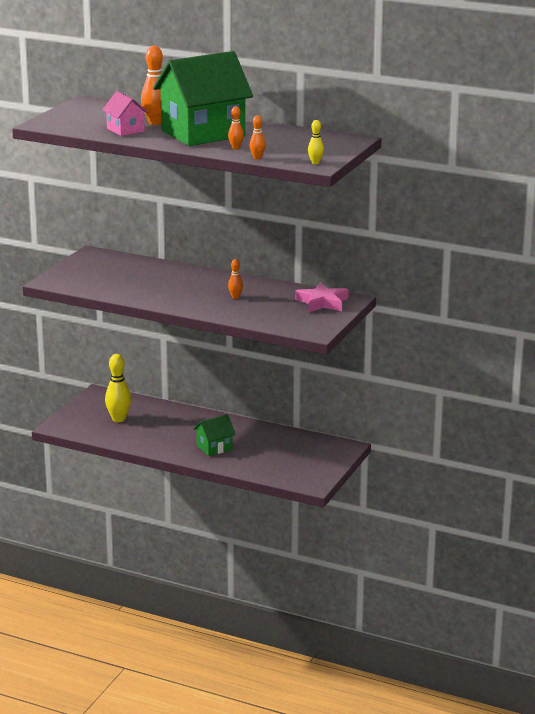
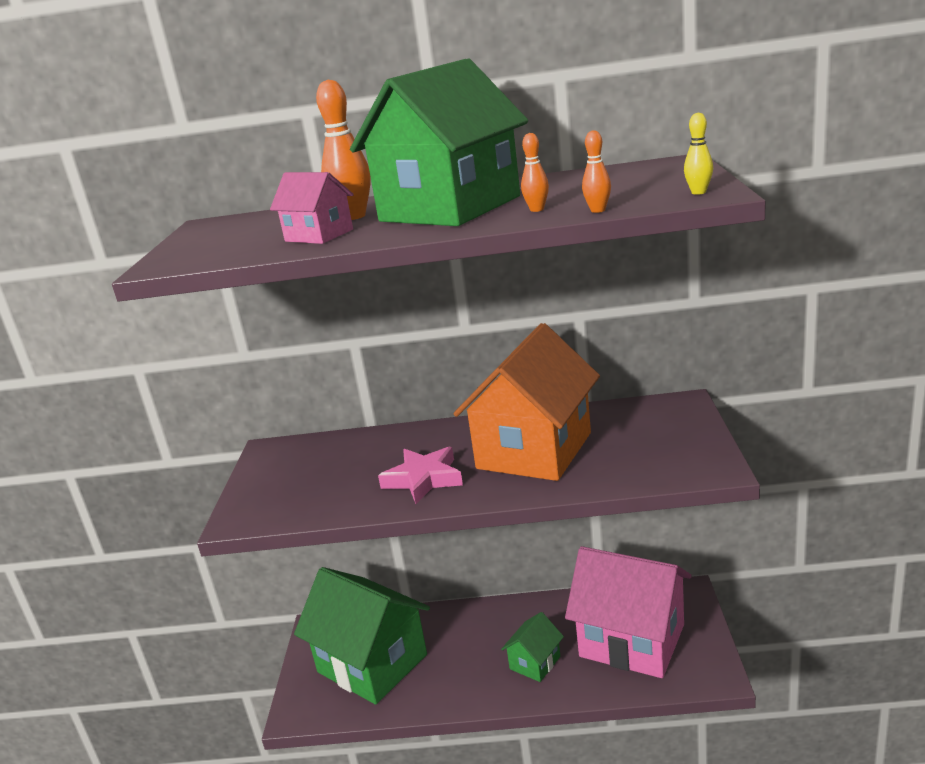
camera: 20 degrees left, 0 degrees up
(118, 419) = (372, 663): yellow bowling pin -> green house
(235, 297) = (534, 450): orange bowling pin -> orange house
(283, 456) = (632, 640): none -> pink house
(322, 302) = (656, 419): pink star -> pink star (424, 479)

